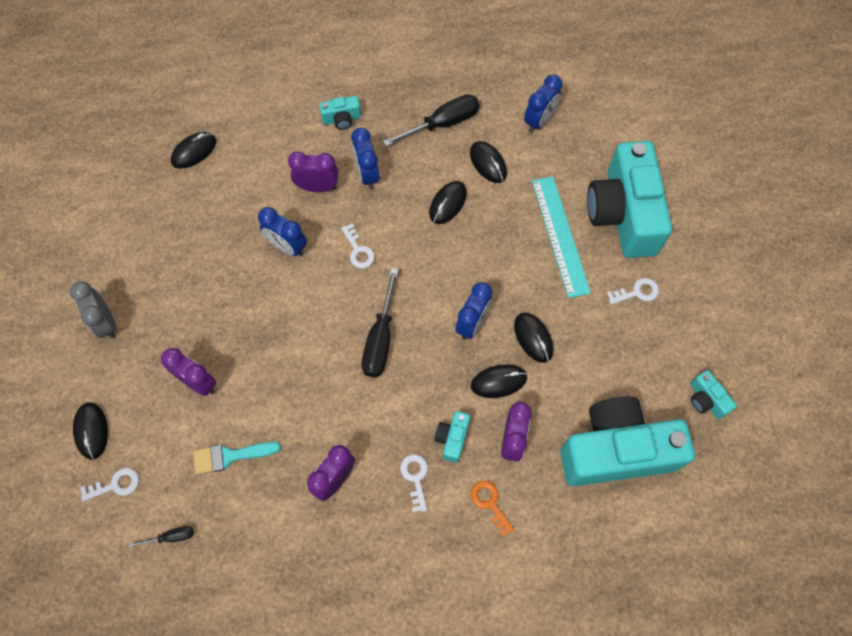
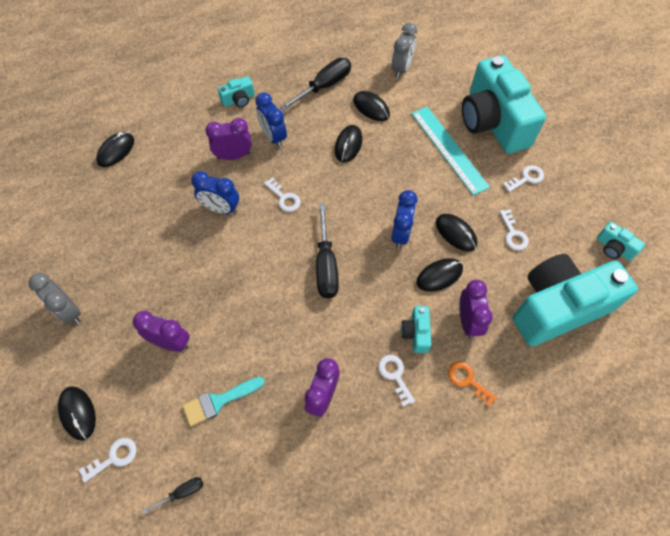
camera: 15 degrees left, 5 degrees down
(539, 121) = (401, 69): blue clock -> grey clock
(597, 355) = (513, 234): none -> white key

